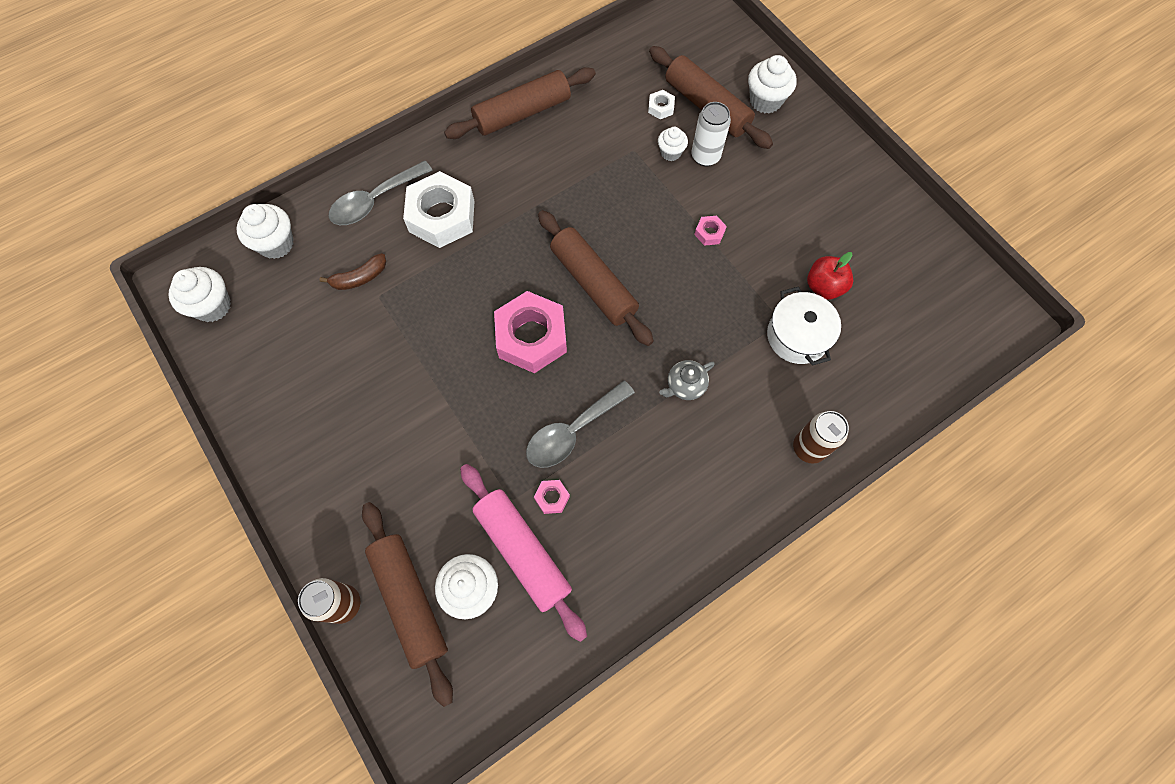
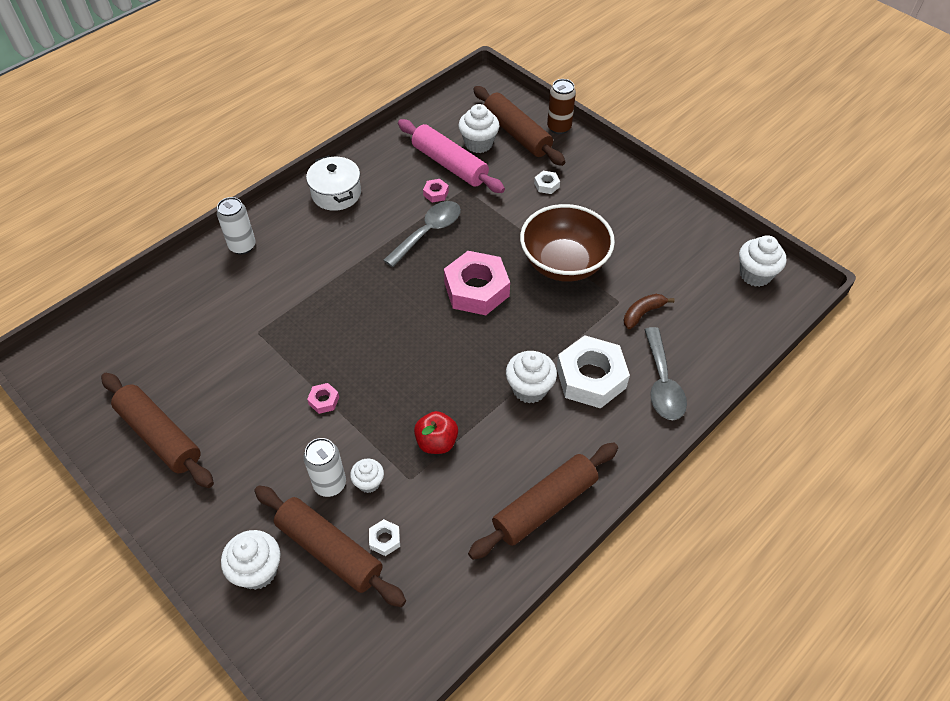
camera: 170 degrees right, 15 degrees down
(276, 244) = (733, 330): white cupcake -> white cupcake (529, 389)
(375, 200) = (662, 383): grey spoon -> grey spoon turned 135 degrees clockwise
(400, 487) = (546, 185): none -> white nut
(421, 357) = (564, 263): none -> brown bowl
(593, 283) = (431, 338): brown rolling pin -> brown rolling pin (160, 436)
(685, 385) = (342, 273): grey teapot -> none
(797, 336) = (243, 322): white pot -> white pot (336, 193)
(809, 448) = (242, 246): brown can -> white can
(824, 287) = (214, 367): red apple -> red apple (436, 442)

